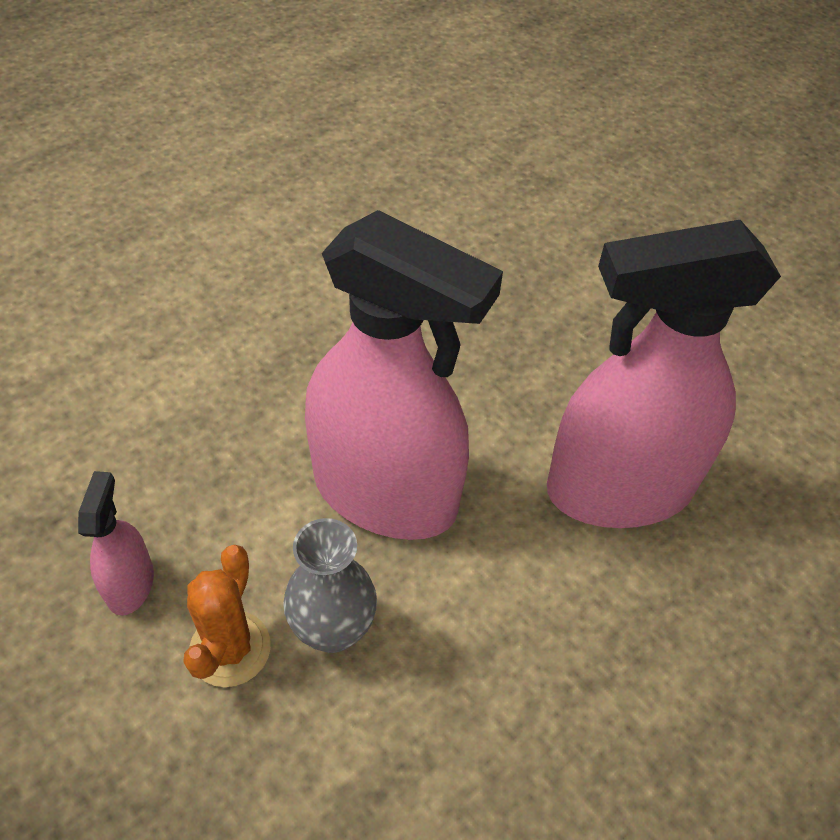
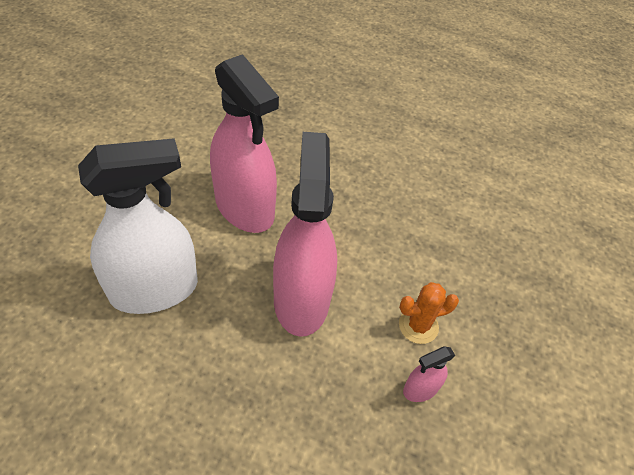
camera: 120 degrees left, 0 degrees up
(333, 629) = (383, 290): grey vase -> none
(499, 327) = (154, 289): none -> white spray bottle

